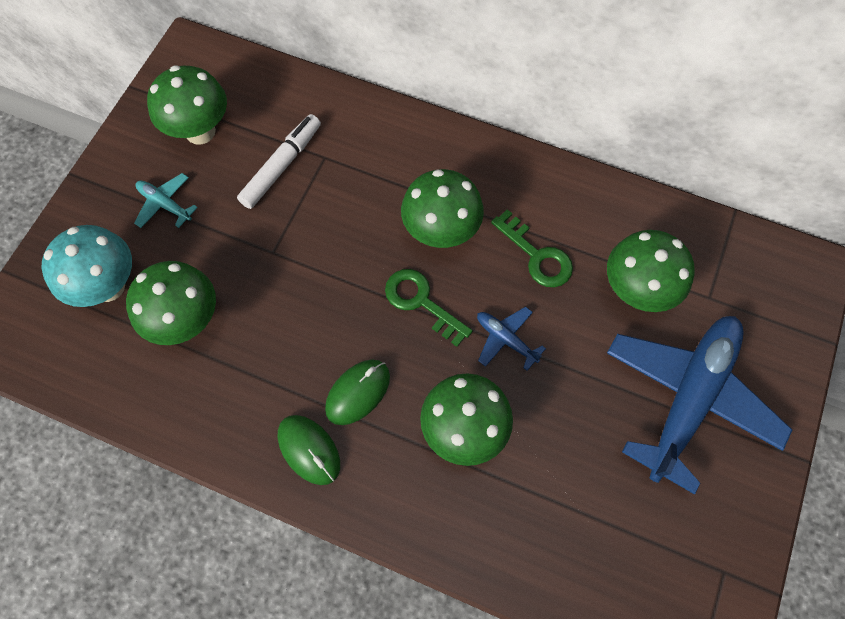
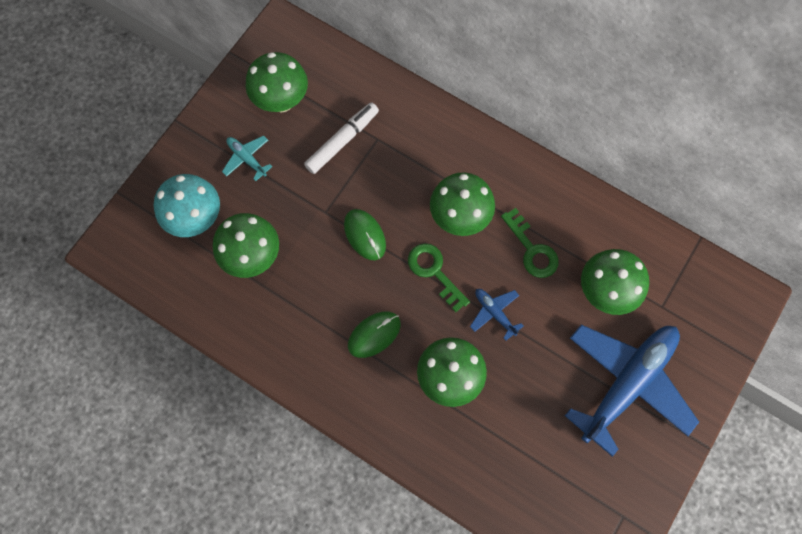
camera: 10 degrees right, 5 degrees up
(309, 450) = (331, 372): green mouse -> green mouse (365, 235)

